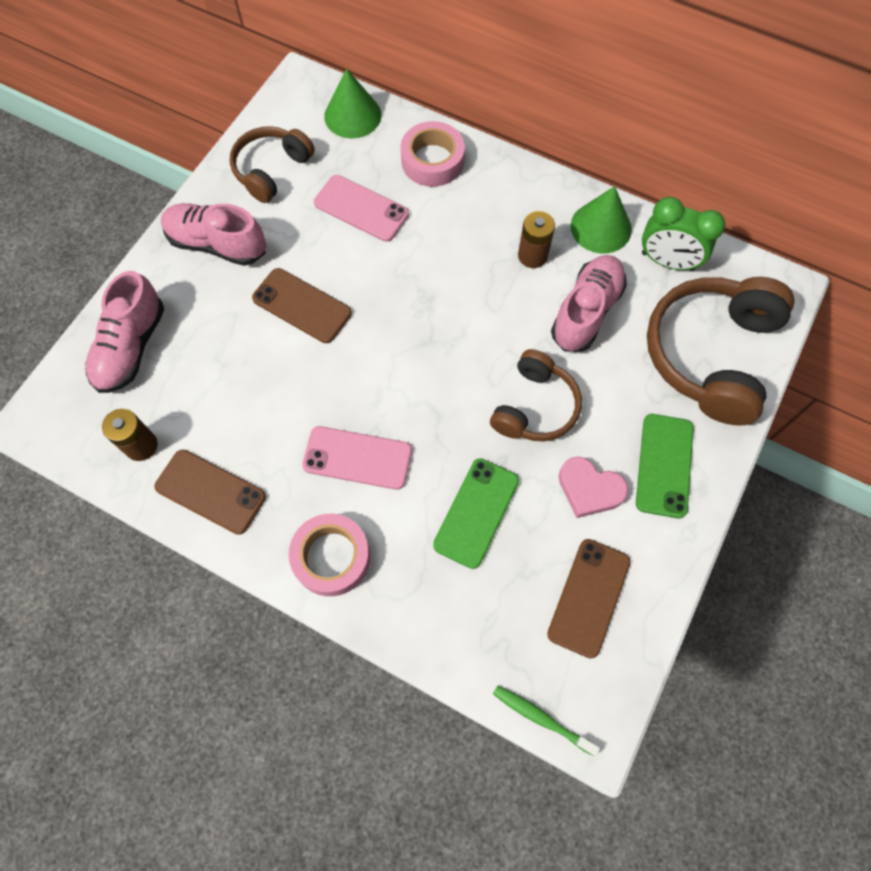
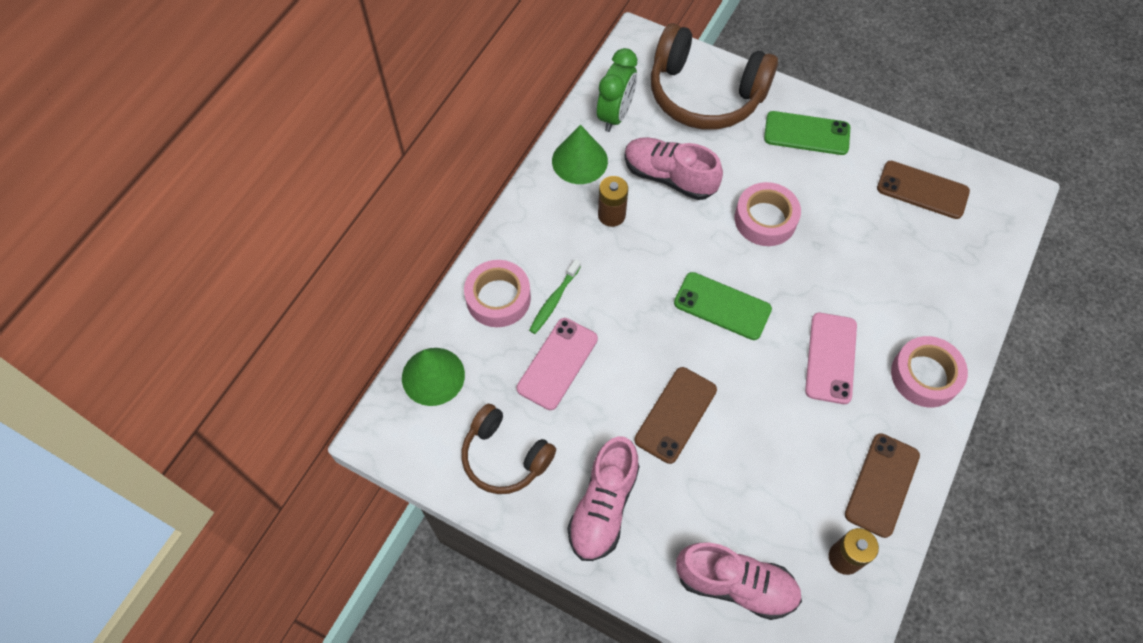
camera: 90 degrees left, 5 degrees down
(476, 512) = (867, 265): green phone -> green phone (722, 306)
(535, 407) = (765, 219): brown headphones -> pink tape
(541, 718) = (1019, 225): green toothbrush -> green toothbrush (554, 300)
(589, 489) = (834, 184): pink heart -> none

